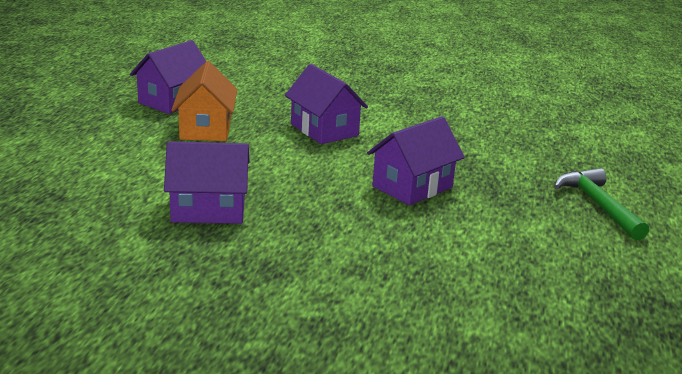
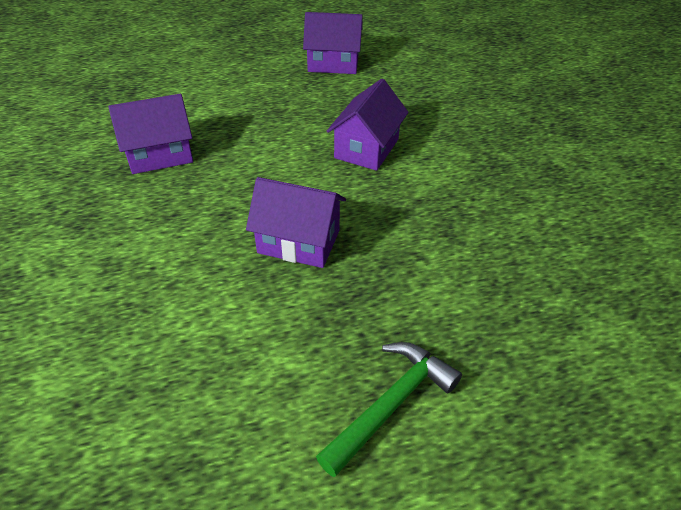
camera: 60 degrees right, 20 degrees up
(205, 129) = (299, 96): orange house -> none
(208, 210) = (160, 154): purple house -> purple house turned 75 degrees counterclockwise

